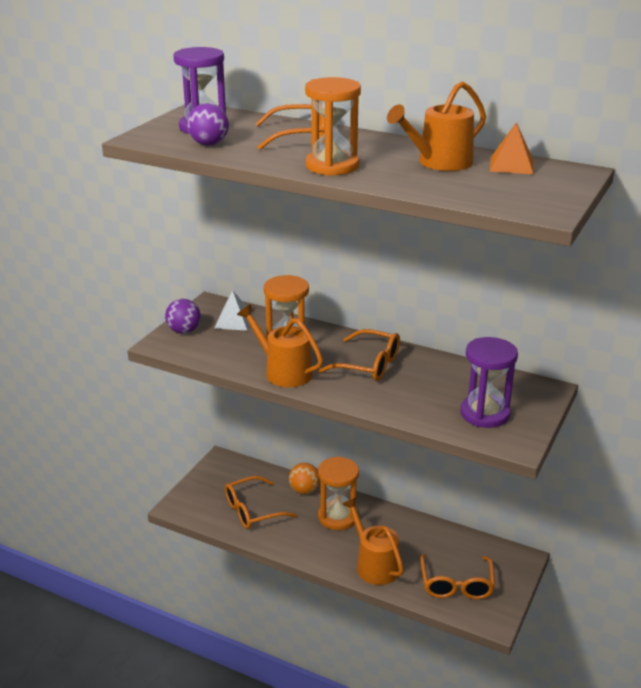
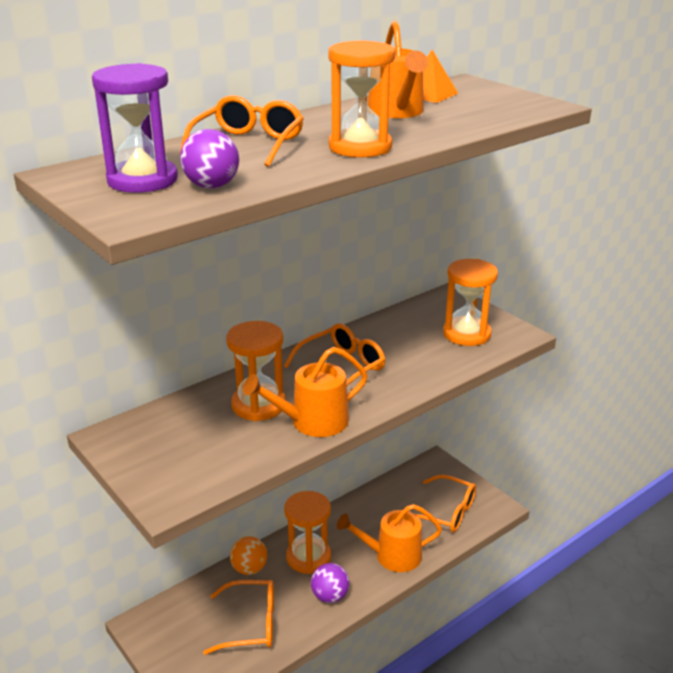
camera: 65 degrees left, 0 degrees up
(184, 331) = (154, 473): purple ball -> purple ball (330, 596)
(234, 321) = (169, 428): white pyramid -> none
(252, 510) = (251, 624): orange glasses -> orange glasses turned 90 degrees counterclockwise
(485, 413) = (466, 334): purple hourglass -> orange hourglass

